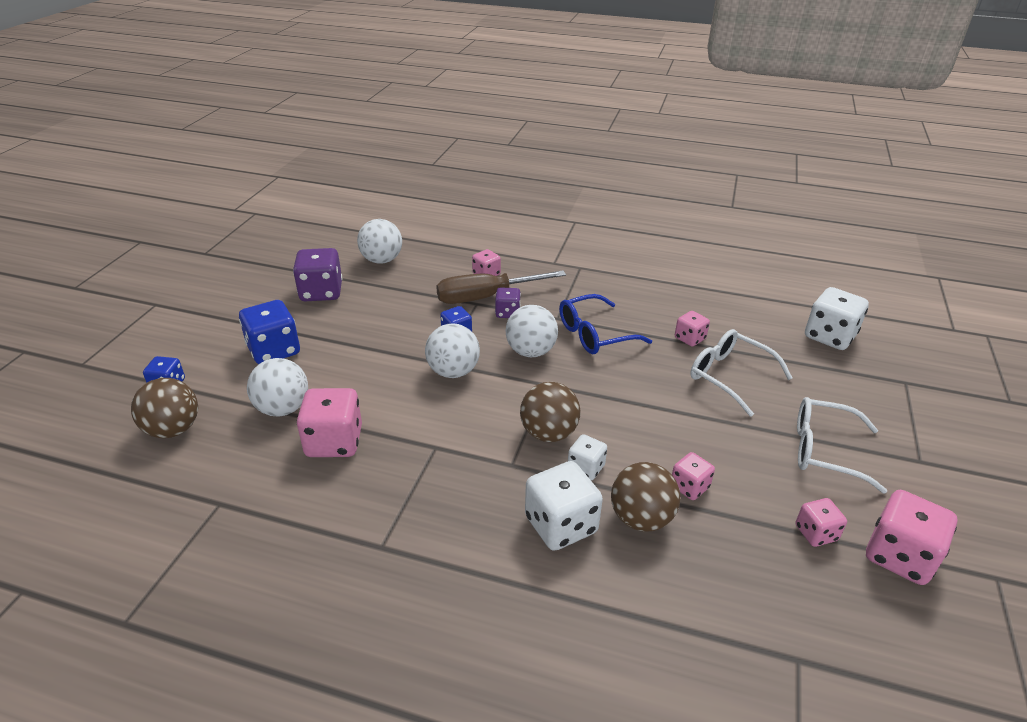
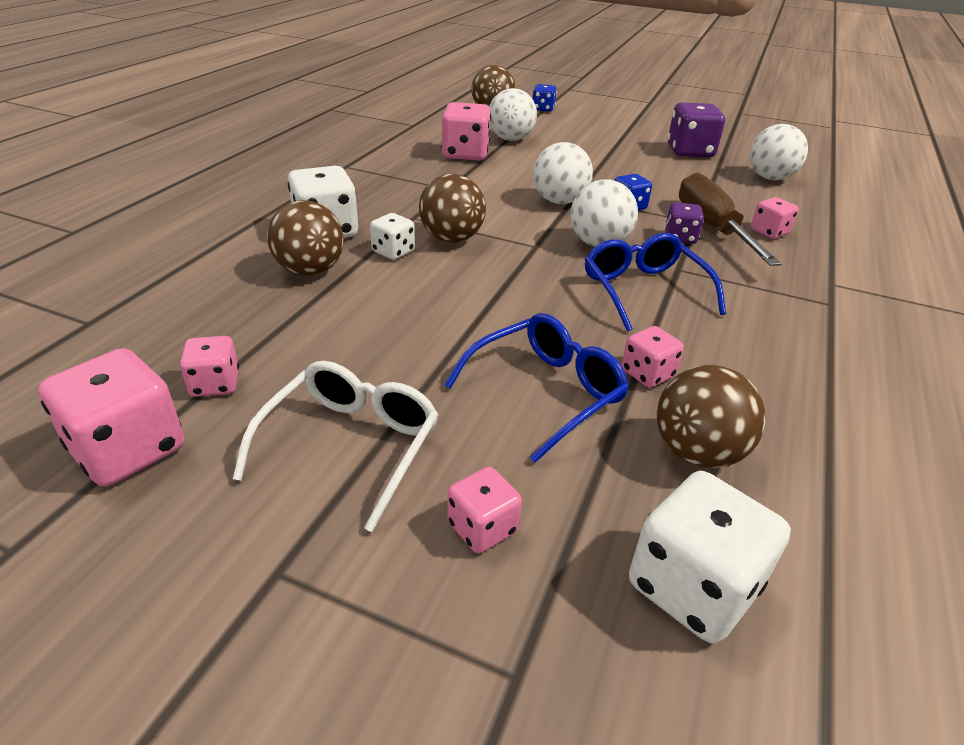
camera: 95 degrees right, 0 degrees up
(274, 350) = (589, 136): blue dice -> none
(689, 487) = (337, 307): pink dice -> pink dice (482, 527)
(729, 376) = (546, 392): white glasses -> blue glasses
(746, 327) = (697, 452): none -> brown ball

